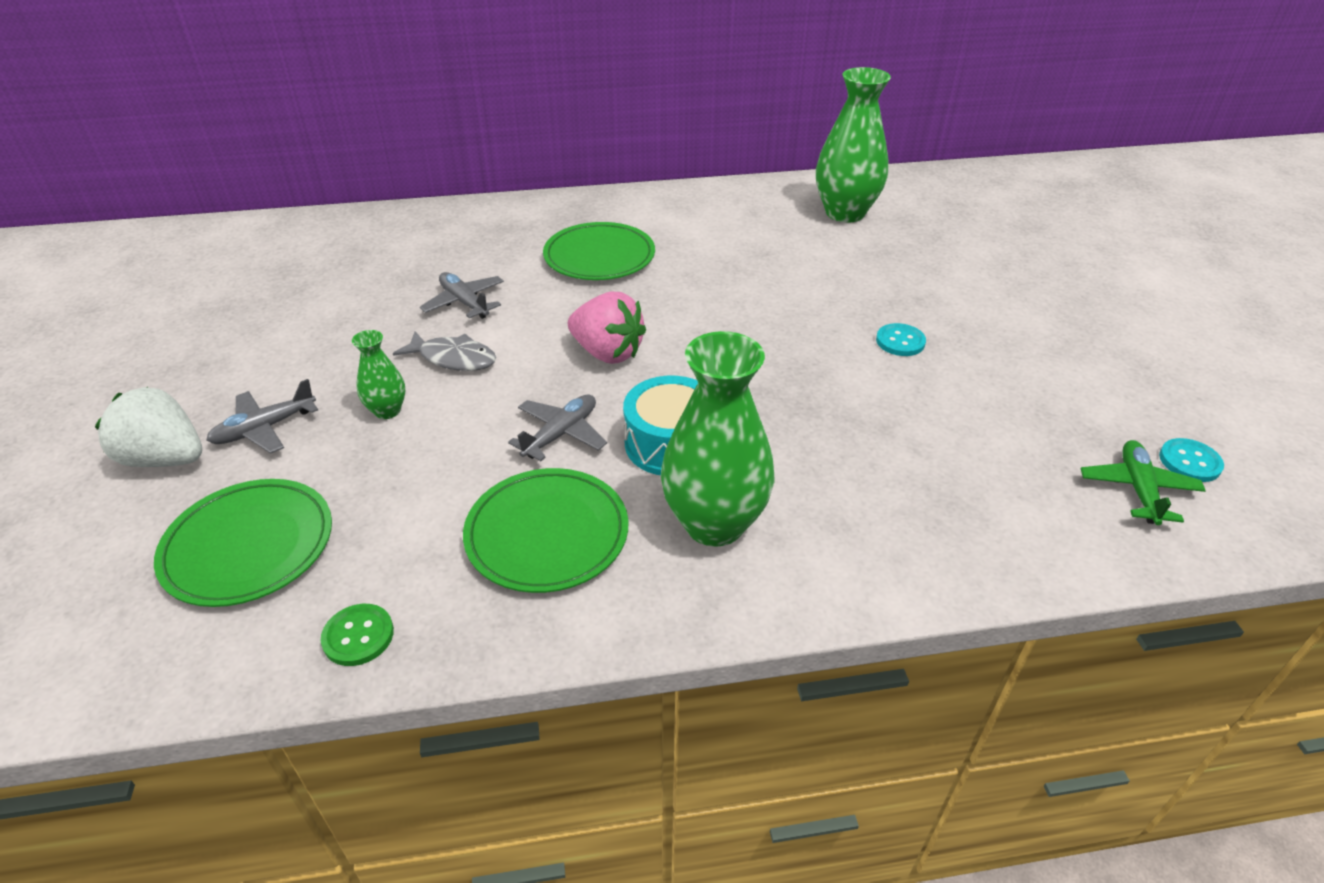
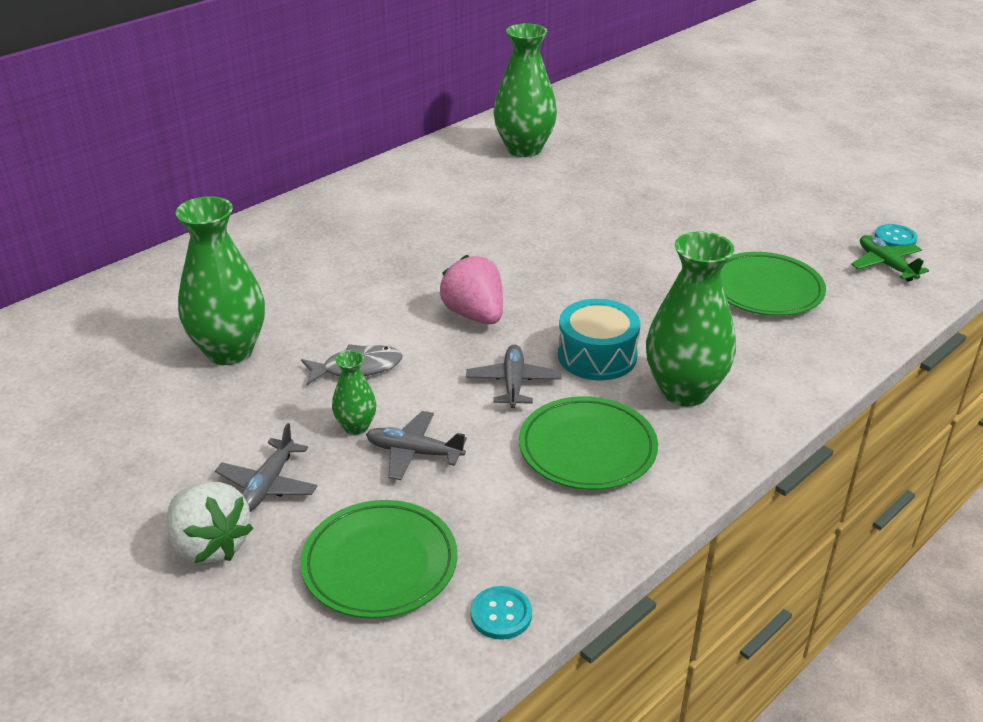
camera: 35 degrees left, 5 degrees down
(165, 459) = (210, 546): white strawberry -> white strawberry turned 120 degrees counterclockwise
(358, 636) = (544, 570): green button -> none
(382, 302) = (229, 351): none -> green vase
(464, 302) = (307, 323): grey plane -> grey plane (414, 452)
(599, 257) = (374, 247): green plate -> green plate (765, 289)
(607, 353) = (474, 315): pink strawberry -> pink strawberry turned 120 degrees counterclockwise
(900, 341) = (665, 228): turquoise button -> turquoise button (501, 614)

